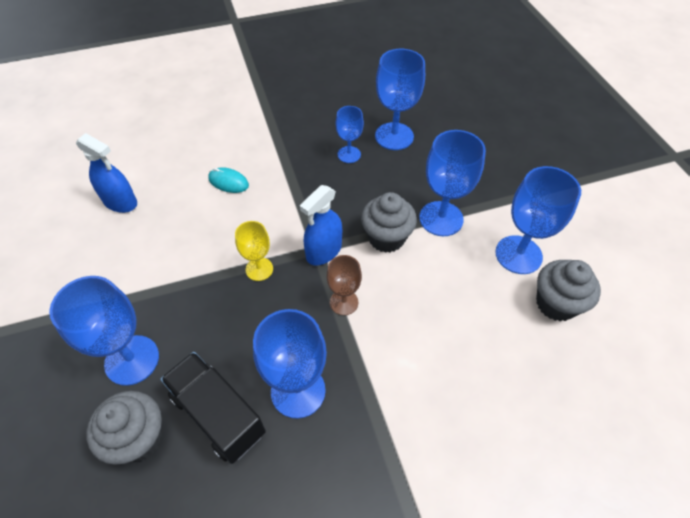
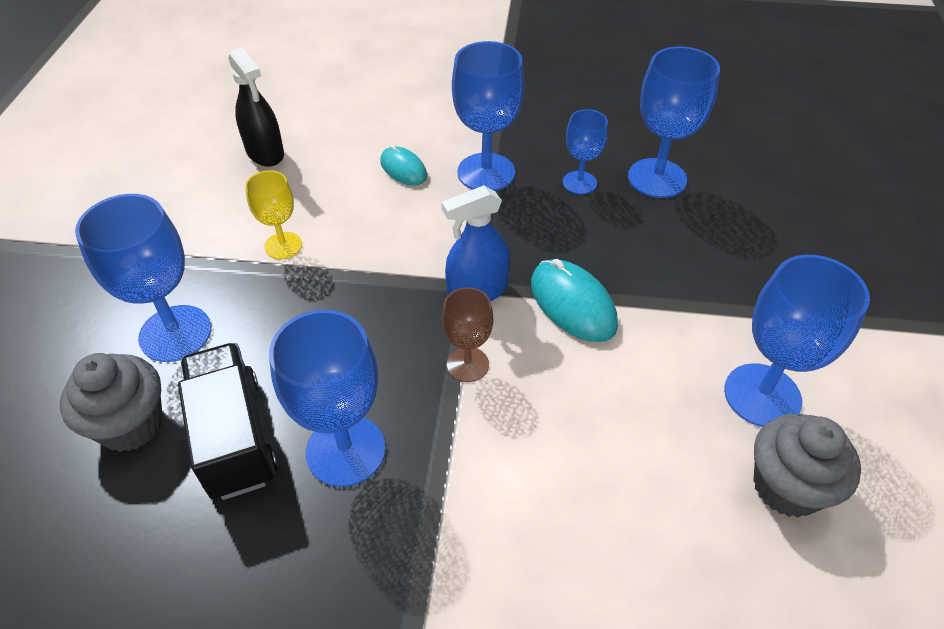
camera: 25 degrees right, 5 degrees down
(120, 202) = (265, 153): blue spray bottle -> black spray bottle
(259, 269) = (382, 284): yellow goblet -> yellow goblet (283, 246)
(386, 238) = (572, 304): grey cupcake -> turquoise mouse
(441, 218) = (667, 306): blue goblet -> blue goblet (486, 172)

